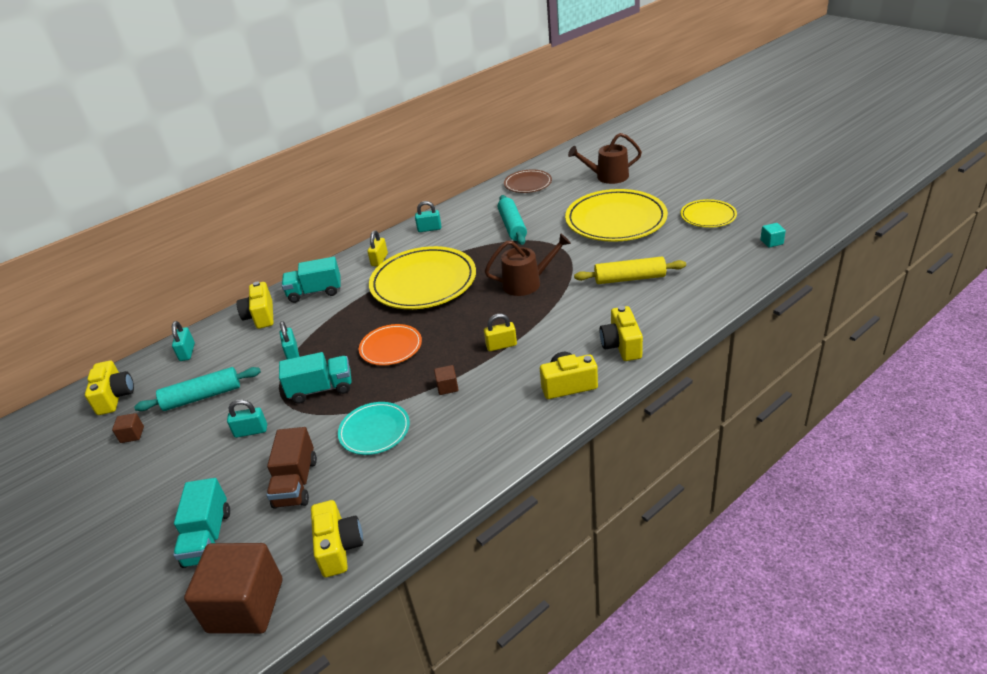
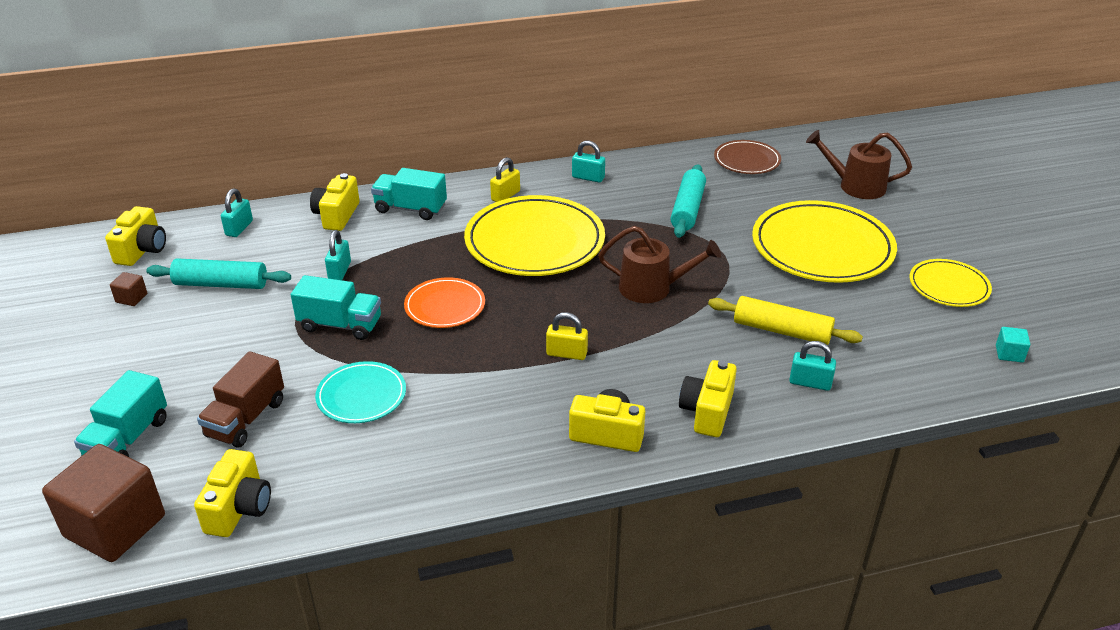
camera: 20 degrees right, 0 degrees up
(251, 431) = (241, 342): turquoise padlock -> turquoise padlock (810, 383)
(447, 387) = (472, 378): brown cube -> none

